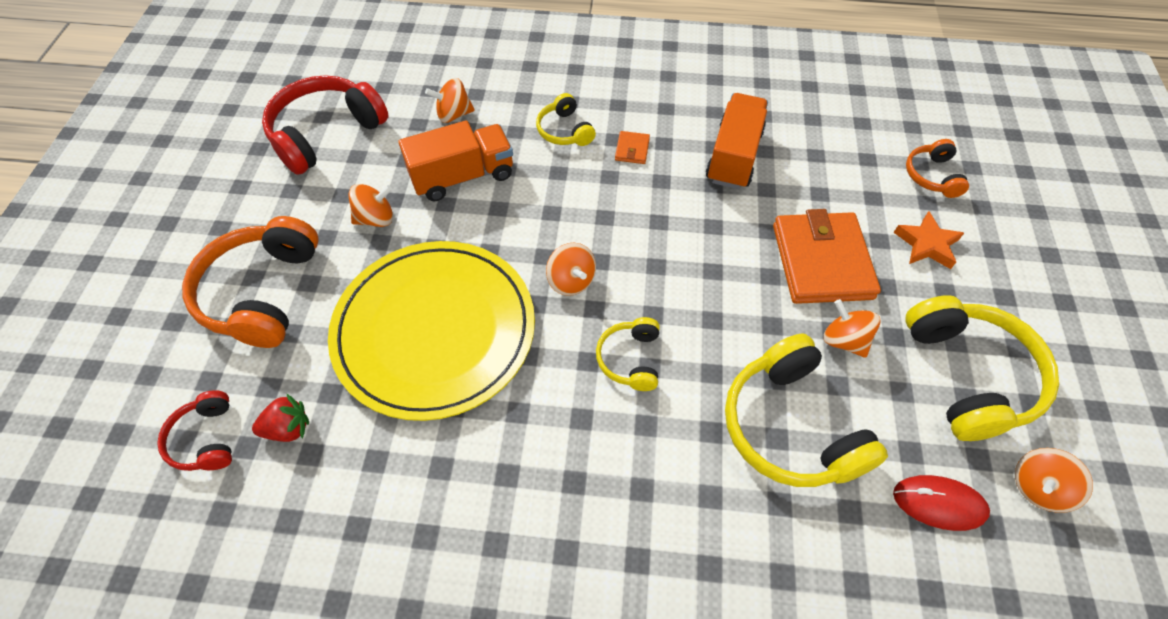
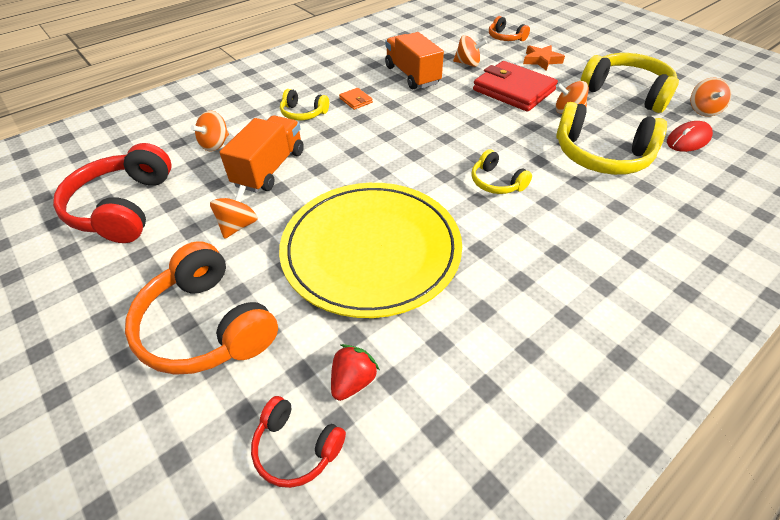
camera: 45 degrees left, 10 degrees down
(571, 281) = (413, 172): orange spinning top -> orange spinning top (468, 64)
(822, 261) = (513, 90): orange wallet -> red wallet

